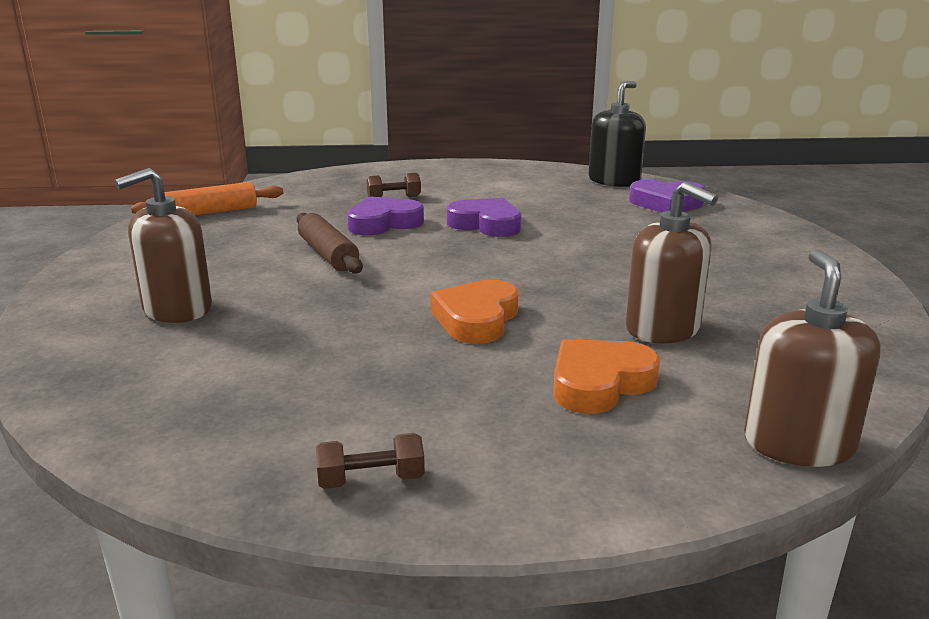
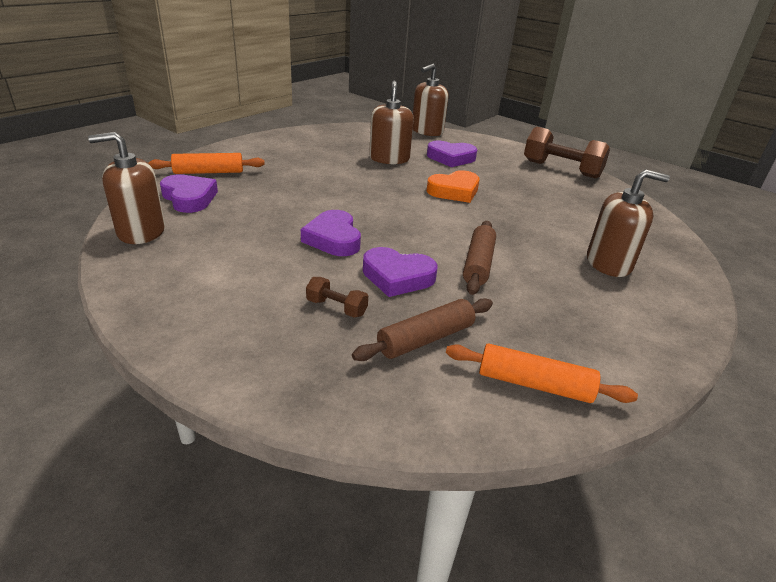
camera: 140 degrees left, 10 degrees up
(309, 206) = (425, 339): none -> brown rolling pin
(371, 480) = (561, 169): brown dumbbell -> brown dumbbell, size x2.09
(599, 383) = (451, 158): orange heart -> purple heart
(614, 181) = (141, 231): black soap dispenser -> brown soap dispenser
(734, 222) = (209, 172): none -> orange rolling pin

